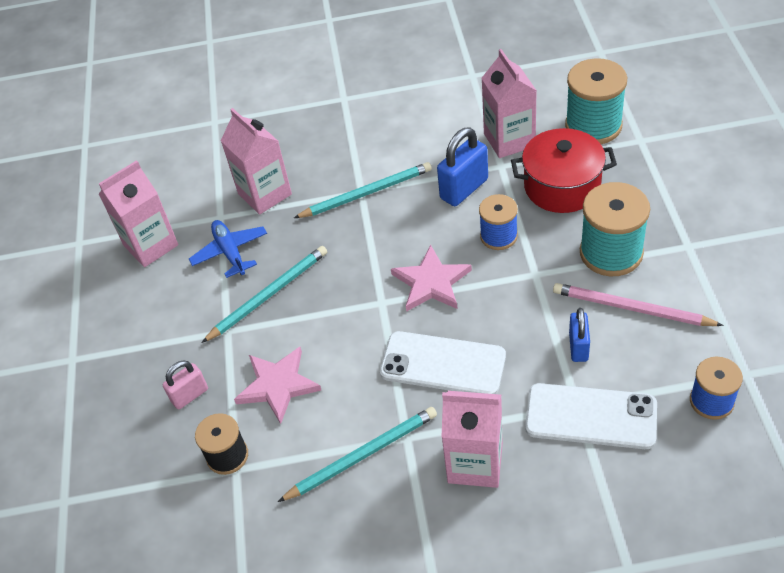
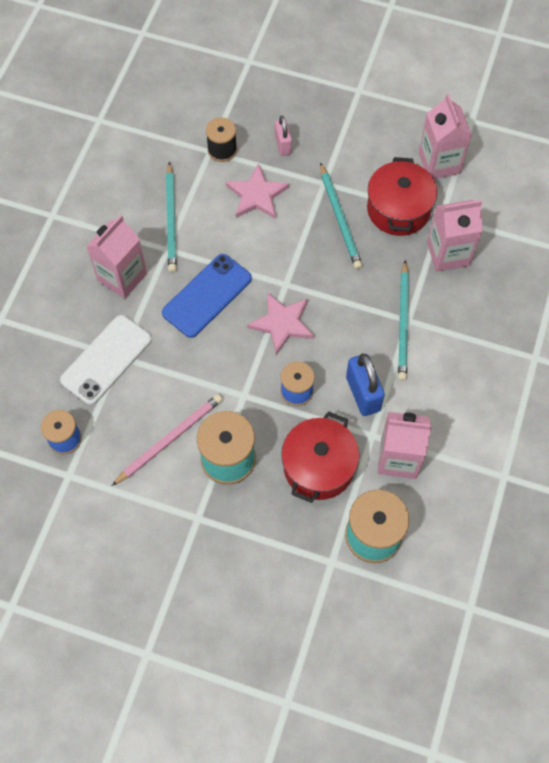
camera: 110 degrees right, 15 degrees up
(230, 252) = (398, 209): blue plane -> red pot
(442, 364) = (207, 295): white phone -> blue phone
(578, 347) = (162, 385): blue padlock -> none

